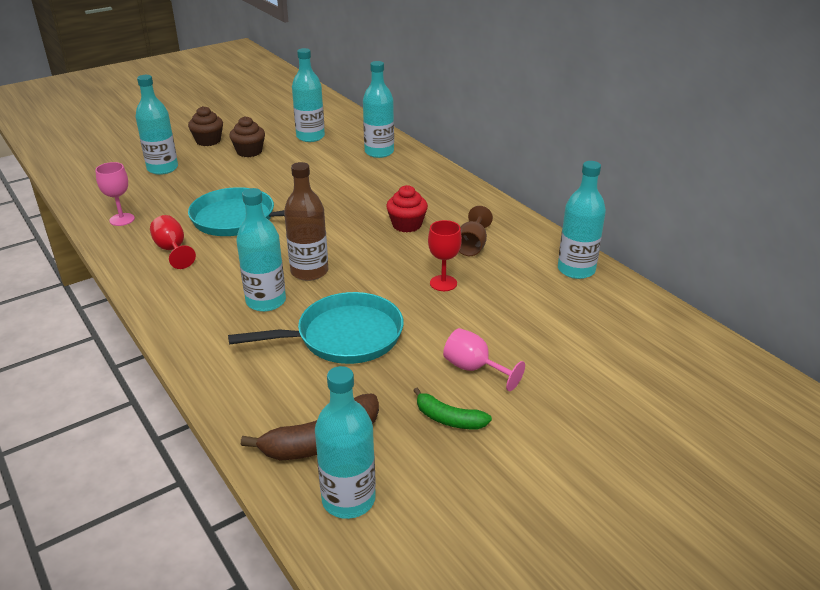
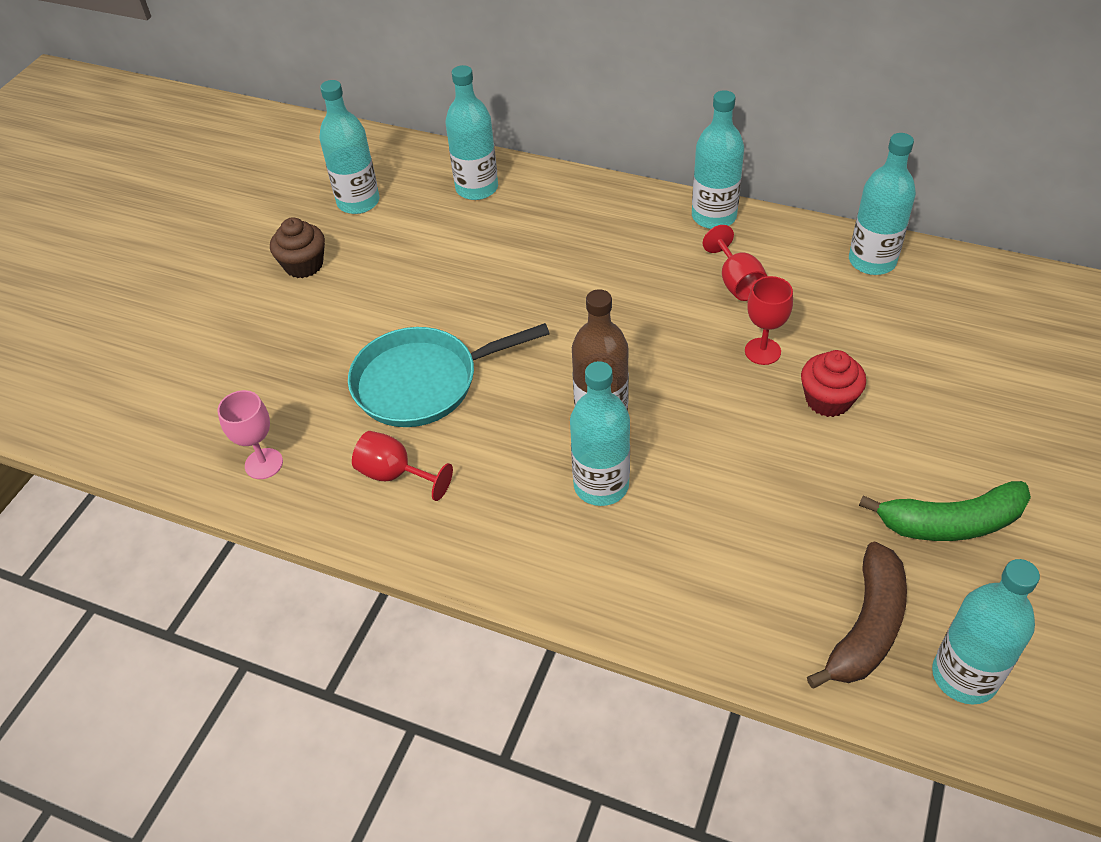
camera: 30 degrees left, 15 degrees up
(162, 168) = (214, 351): turquoise bottle -> turquoise bottle (714, 216)
(208, 141) = (221, 273): brown cupcake -> none
(344, 336) = (740, 482): turquoise pan -> none
(407, 225) = (634, 288): red cupcake -> red cupcake (828, 400)
(449, 419) = (951, 523): green banana -> green banana, size x1.61
(472, 246) = (737, 283): brown goblet -> red goblet
(474, 368) = (909, 446): pink goblet -> none

